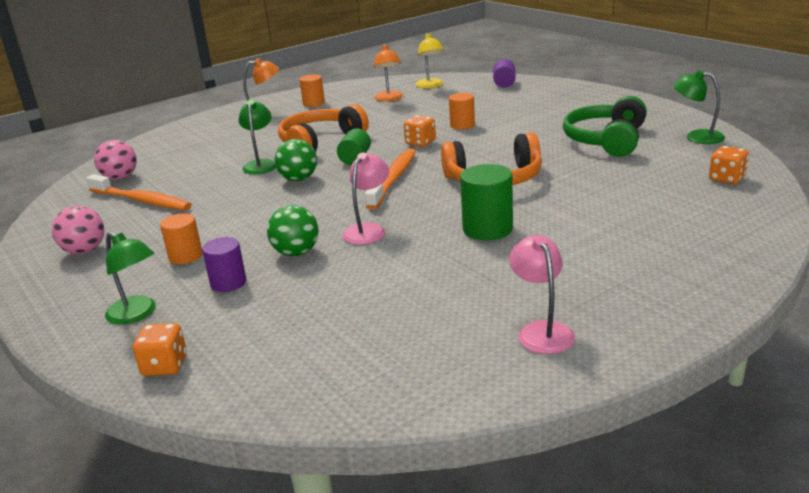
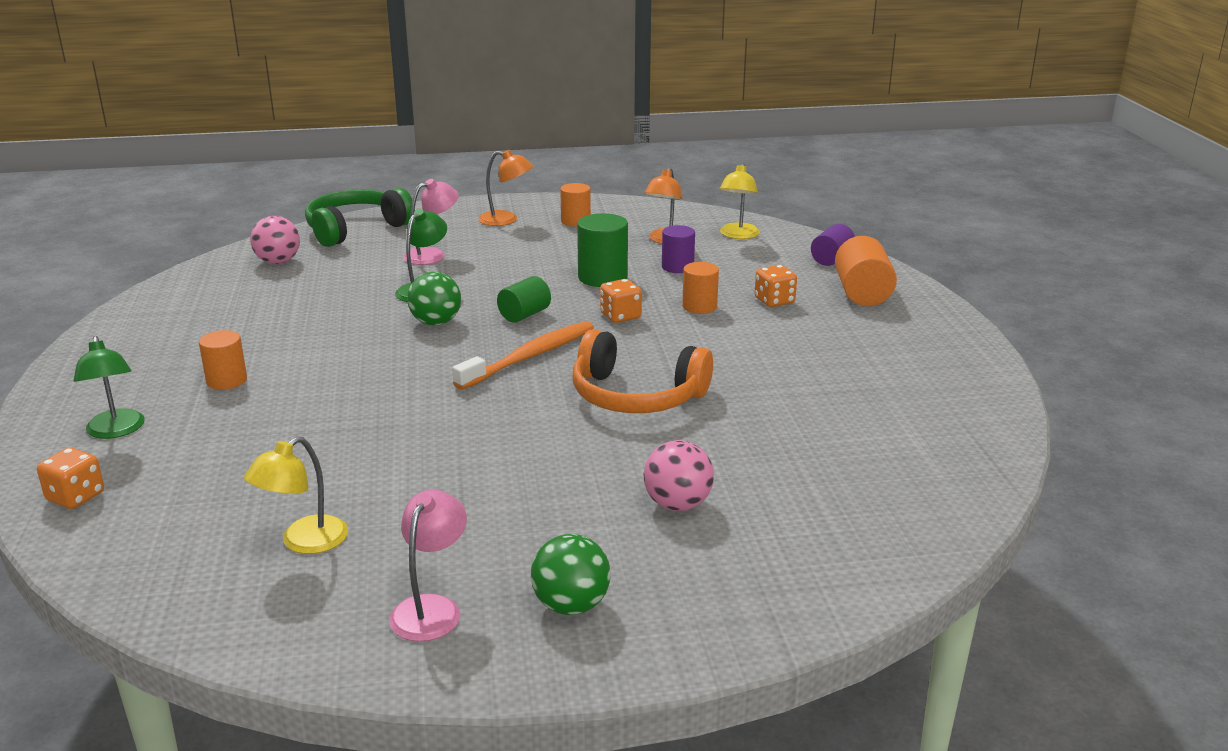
camera: 25 degrees right, 0 degrees up
(84, 251) = (154, 340): pink ball -> pink ball (677, 504)
(141, 200) = (265, 297): orange toothbrush -> none
(228, 283) = (226, 427): purple cylinder -> purple cylinder (677, 267)
(296, 253) = (324, 416): green ball -> green ball (571, 605)
(320, 142) = (517, 279): orange headphones -> none
(368, 230) = (423, 414): pink lamp -> pink lamp (432, 255)
(395, 328) = (304, 542): none -> yellow lamp
(487, 229) = (542, 460): green cylinder -> green cylinder (602, 277)
(547, 95) = (862, 293): none -> orange cylinder
(606, 140) = (843, 387): green headphones -> green headphones (356, 229)
(696, 137) = (967, 423): green lamp -> none
(726, 179) = (915, 499): orange dice -> orange dice (774, 301)

